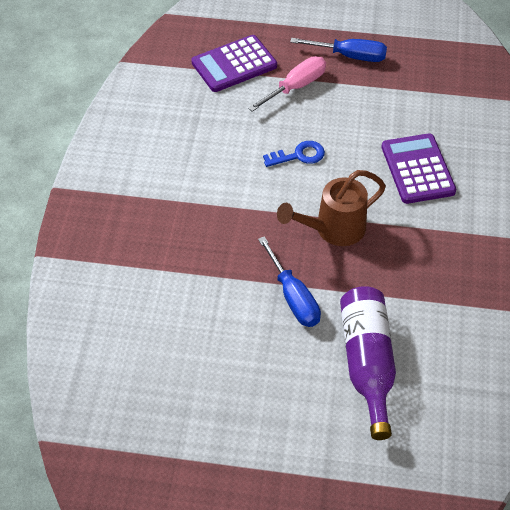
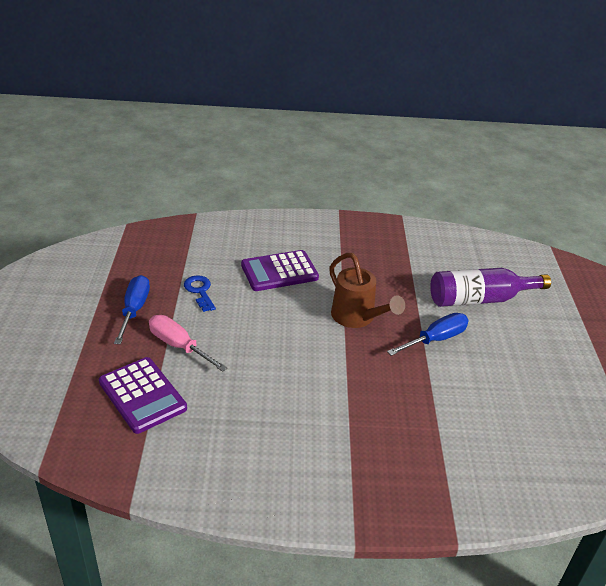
camera: 100 degrees left, 15 degrees down
(299, 155) = (273, 341): blue key -> blue key (200, 291)

